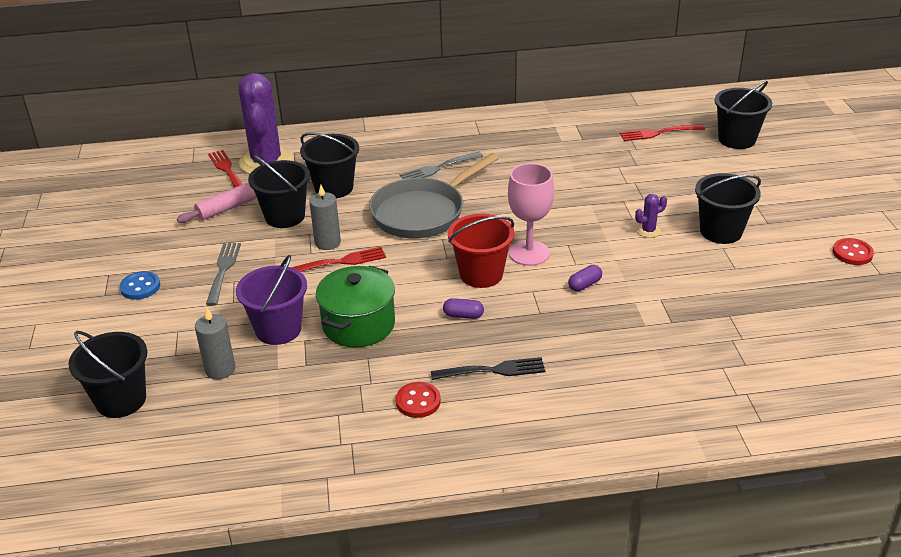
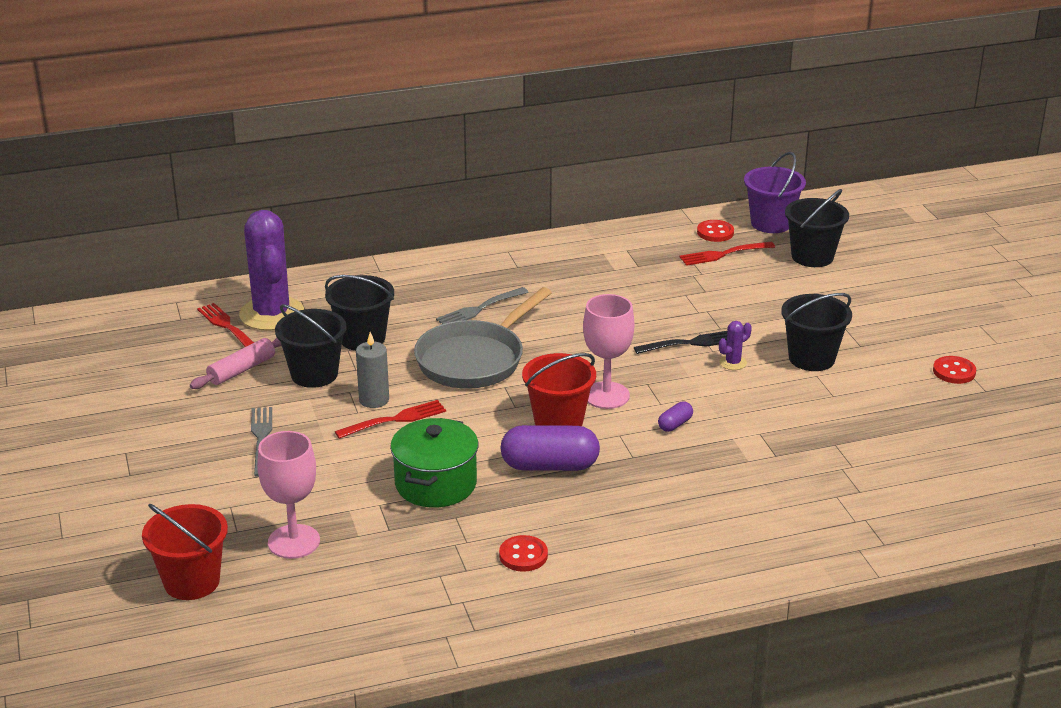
camera: 10 degrees left, 5 degrees down
(121, 400) = (191, 582): black bucket -> red bucket
(140, 287) = (169, 463): blue button -> none
(220, 369) = (294, 542): grey candle -> pink goblet
(278, 329) = (346, 496): purple bucket -> purple bucket (771, 223)
(463, 315) = (549, 466): purple capsule -> purple capsule, size x2.15
(492, 370) = (595, 519): black fork -> black fork (690, 343)
(655, 114) = (715, 232): none -> red button

